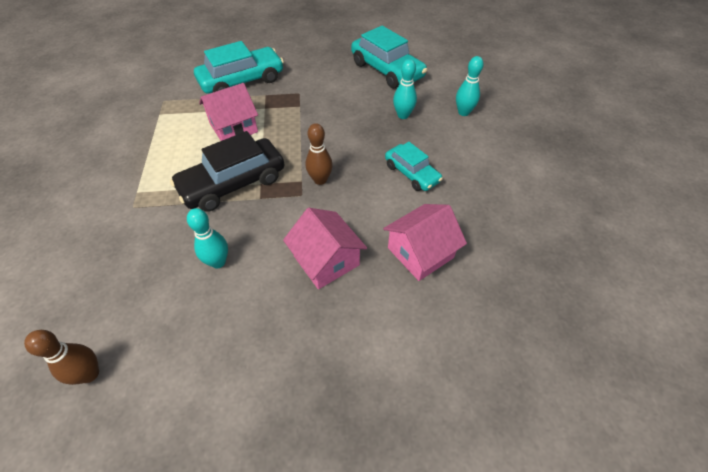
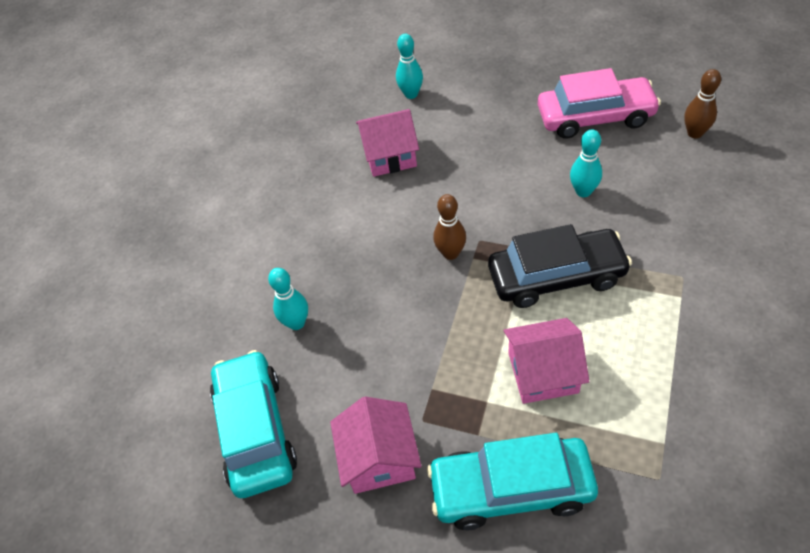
camera: 150 degrees left, 0 degrees up
(211, 368) = (595, 117): none -> pink car
(326, 260) = (478, 169): pink house -> pink house (379, 458)
(411, 173) = (344, 234): turquoise car -> none
(463, 112) = (217, 304): turquoise bowling pin -> turquoise bowling pin (411, 94)

